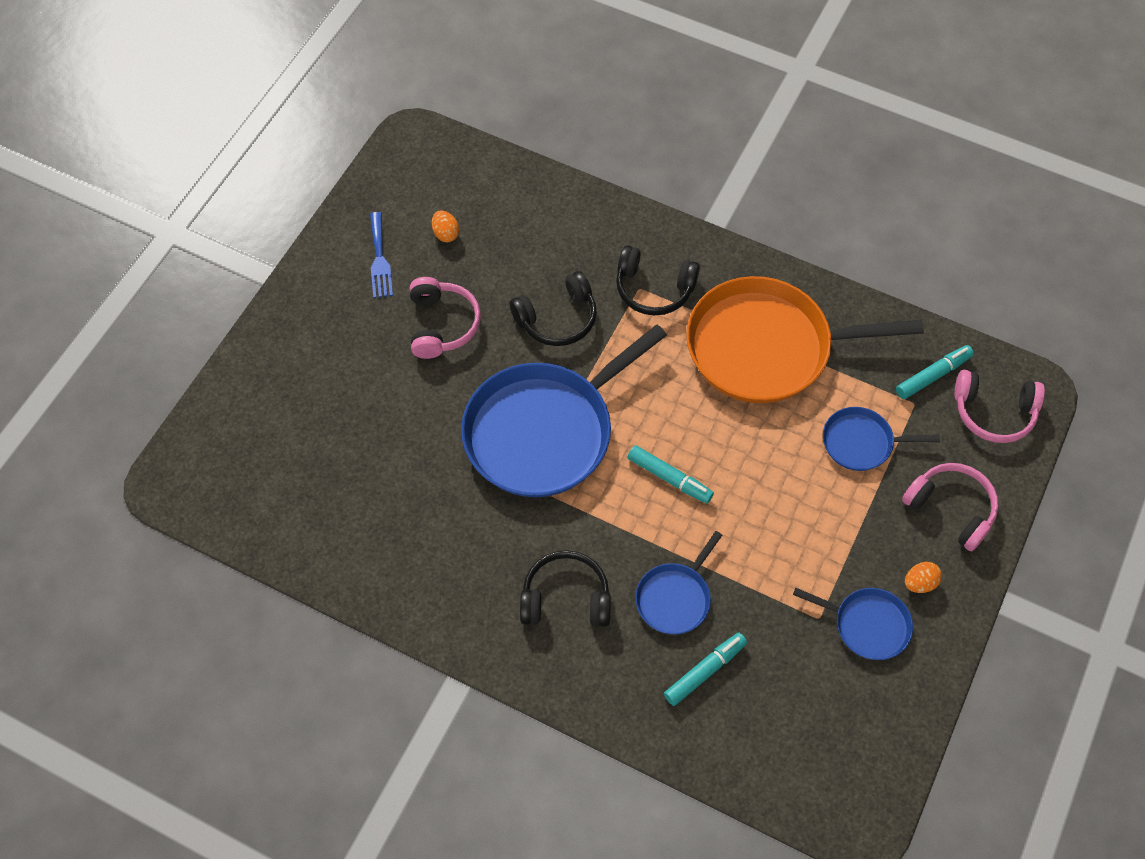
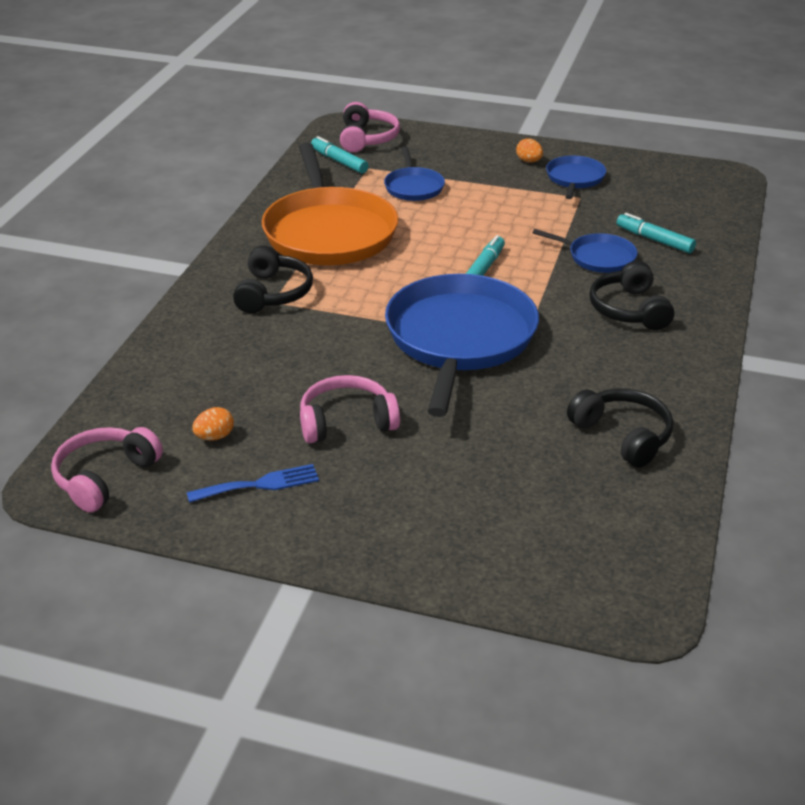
camera: 100 degrees left, 25 degrees down
(544, 431) = (459, 339): blue pan -> blue pan turned 120 degrees counterclockwise
(557, 319) = (322, 346): black headphones -> black headphones (623, 435)
(951, 508) = (459, 152): pink headphones -> pink headphones (104, 477)

